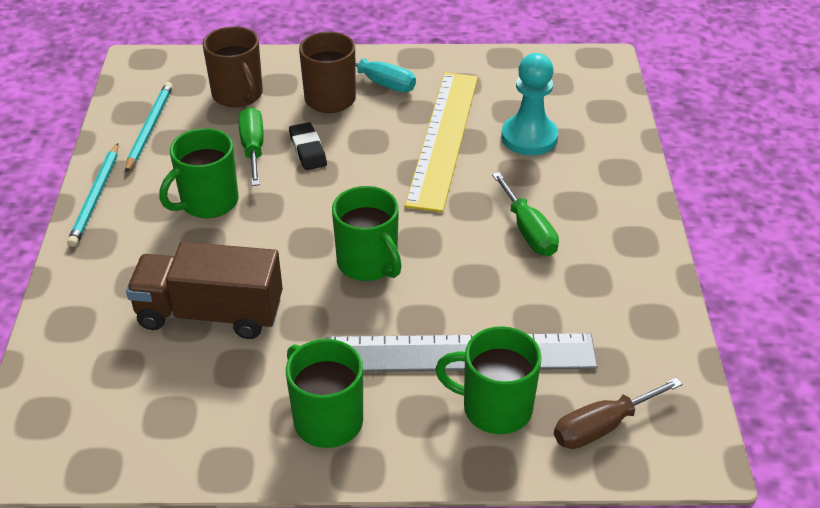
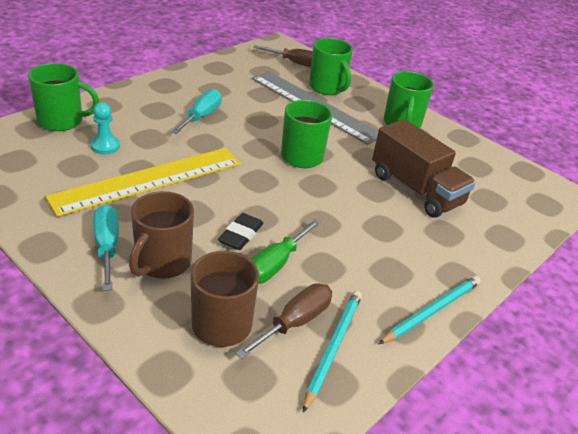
camera: 140 degrees left, 5 degrees down
(150, 128) = (333, 347): turquoise pencil -> turquoise pencil turned 150 degrees clockwise
(192, 125) = (295, 322): none -> brown screwdriver
(208, 202) = (352, 248): green mug -> green mug (62, 121)
(528, 231) = (201, 116): green screwdriver -> turquoise screwdriver
(529, 137) = (105, 146): turquoise pawn -> turquoise pawn, size x0.60

